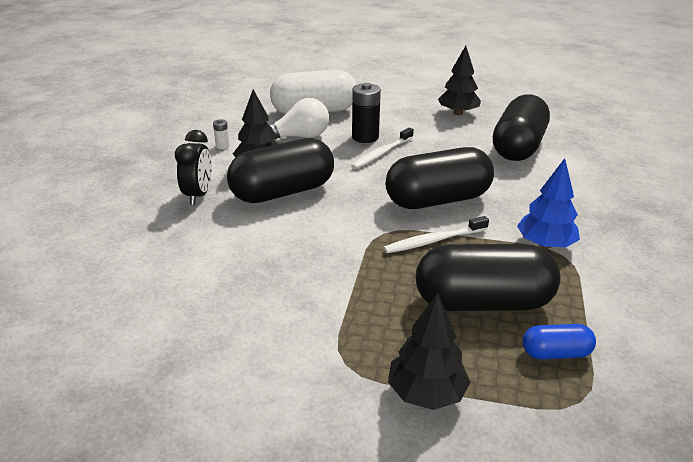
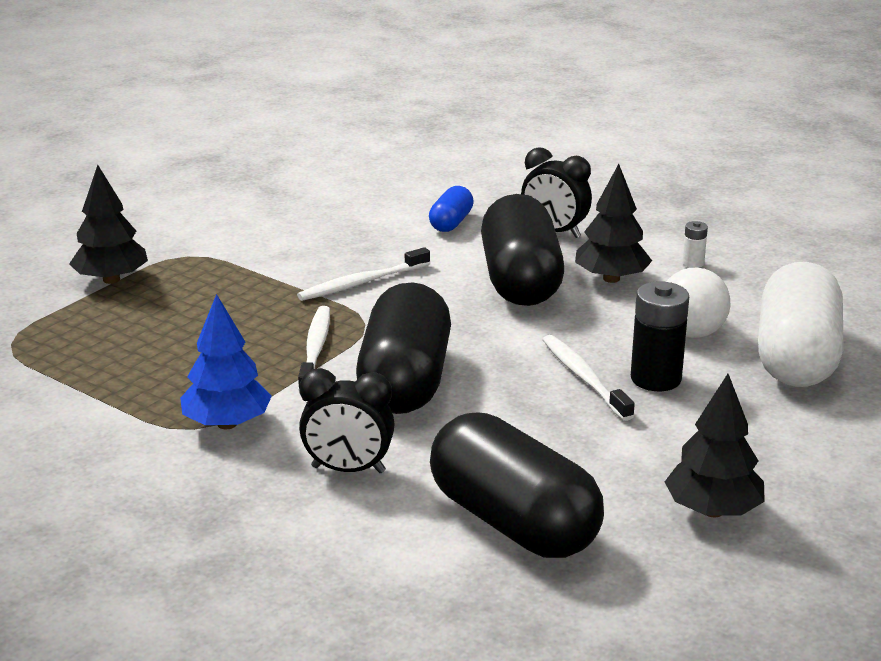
camera: 115 degrees right, 5 degrees down
(328, 250) = (362, 283): none -> white toothbrush
(483, 302) = (179, 342): black capsule -> none
(534, 194) = (348, 470): none -> black clock
(555, 353) = (69, 354): blue capsule -> blue capsule (451, 223)

